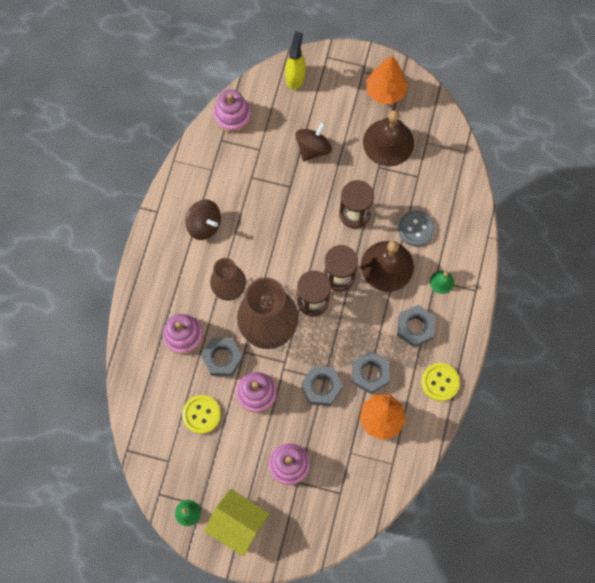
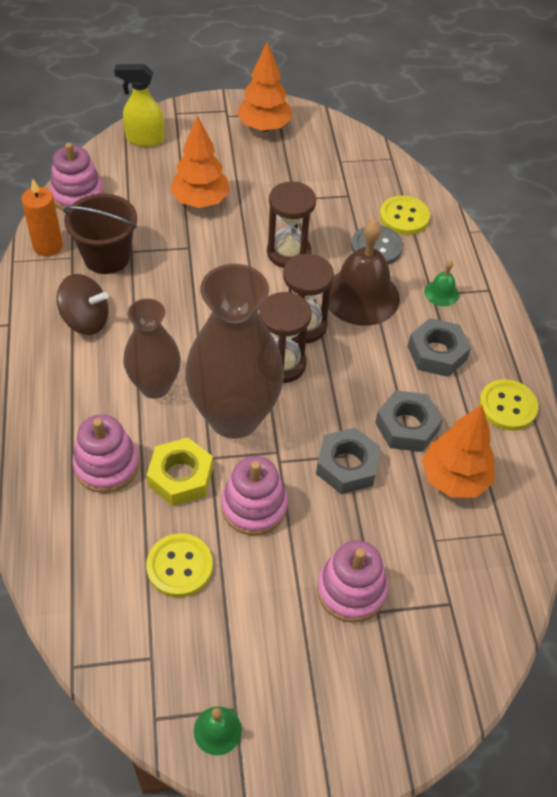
camera: 25 degrees left, 20 degrees down
(199, 155) = (48, 246): none -> orange candle
(222, 358) = (180, 477): grey nut -> yellow nut
(234, 177) = (107, 257): none -> brown bucket
(238, 523) = (311, 714): yellow house -> none
(295, 77) = (144, 139): yellow spray bottle -> yellow spray bottle turned 75 degrees counterclockwise
(313, 148) = (200, 201): brown spinning top -> orange tree
(388, 142) = (293, 172): brown bell -> none
(448, 209) = (404, 217): none -> yellow button

